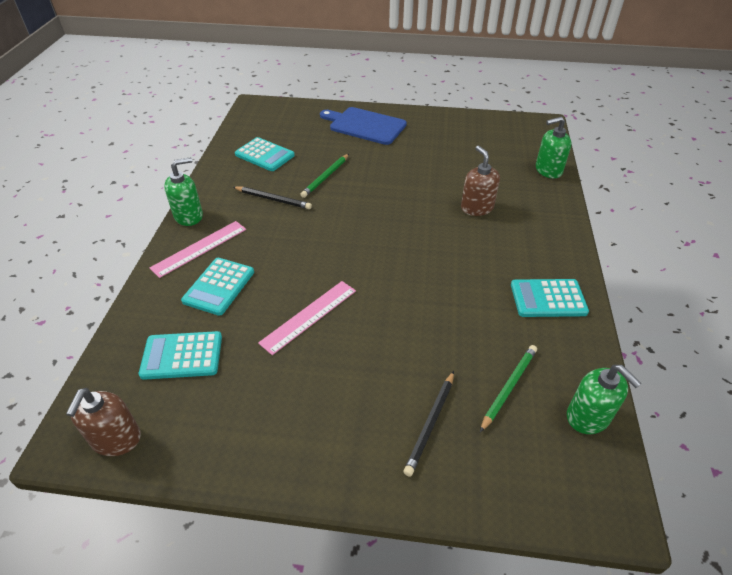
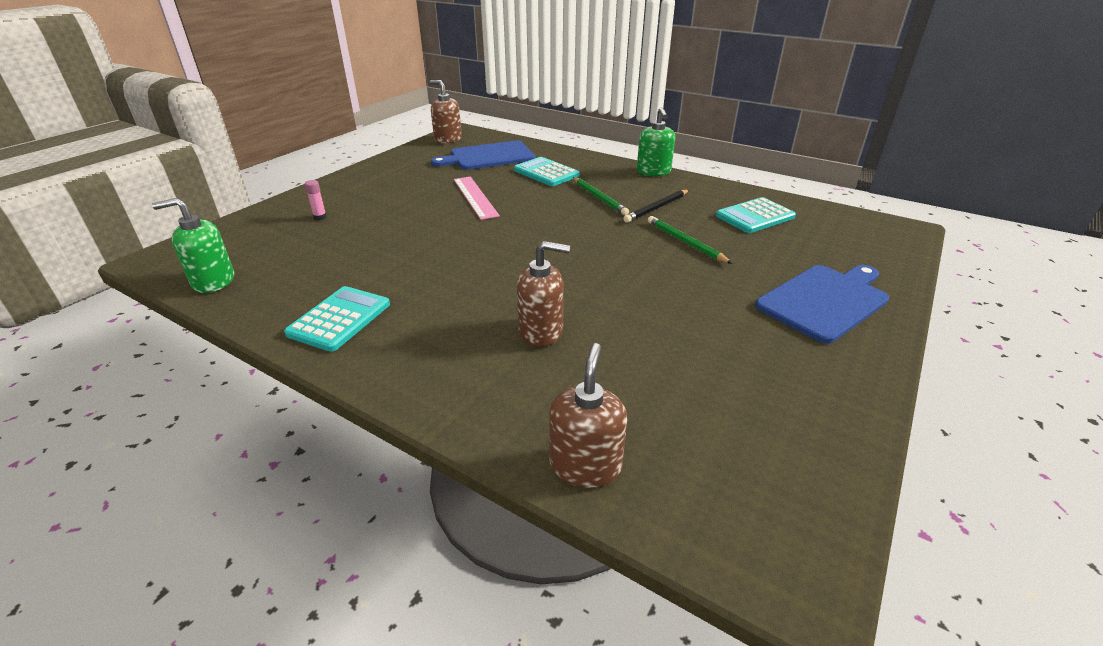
camera: 115 degrees right, 10 degrees down
(182, 356) = (489, 157): turquoise calculator -> blue cutting board
(199, 248) = (602, 171): pink ruler -> none
(430, 423) = (320, 217): black pencil -> pink glue stick
(509, 387) = (293, 256): green pencil -> green pencil (599, 198)
(548, 170) = (585, 465): green soap dispenser -> brown soap dispenser

